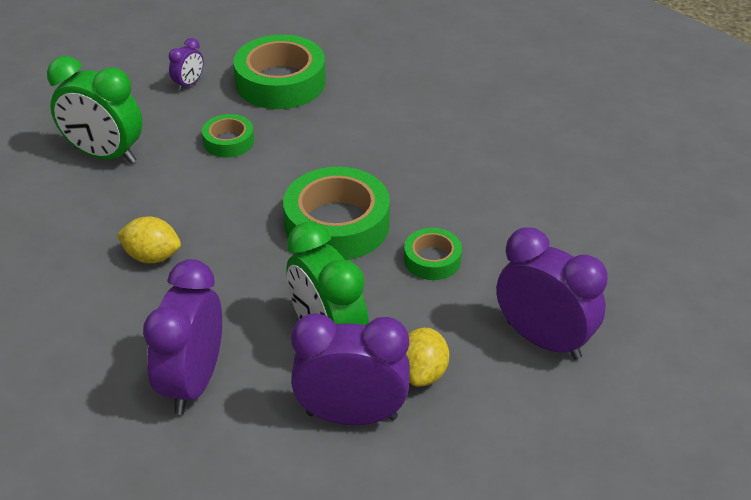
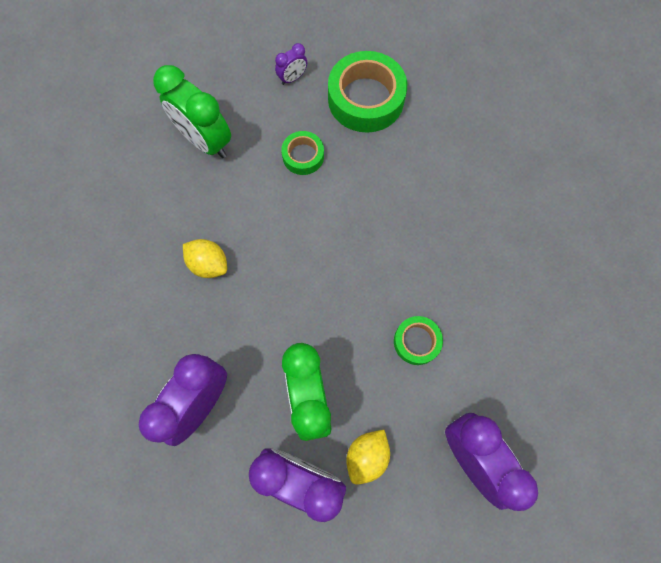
camera: 20 degrees right, 30 degrees up
(337, 224) = (356, 277): green tape -> none

